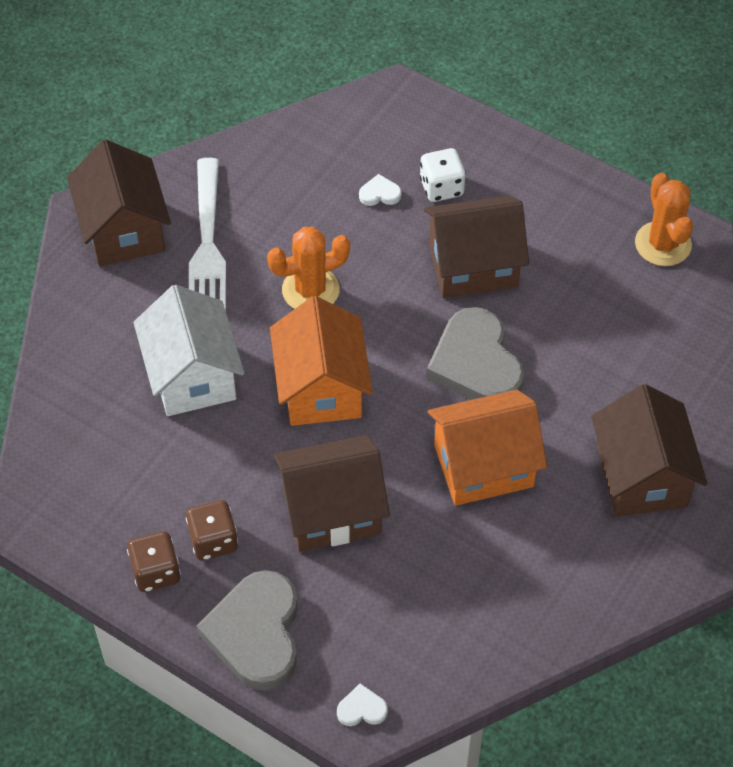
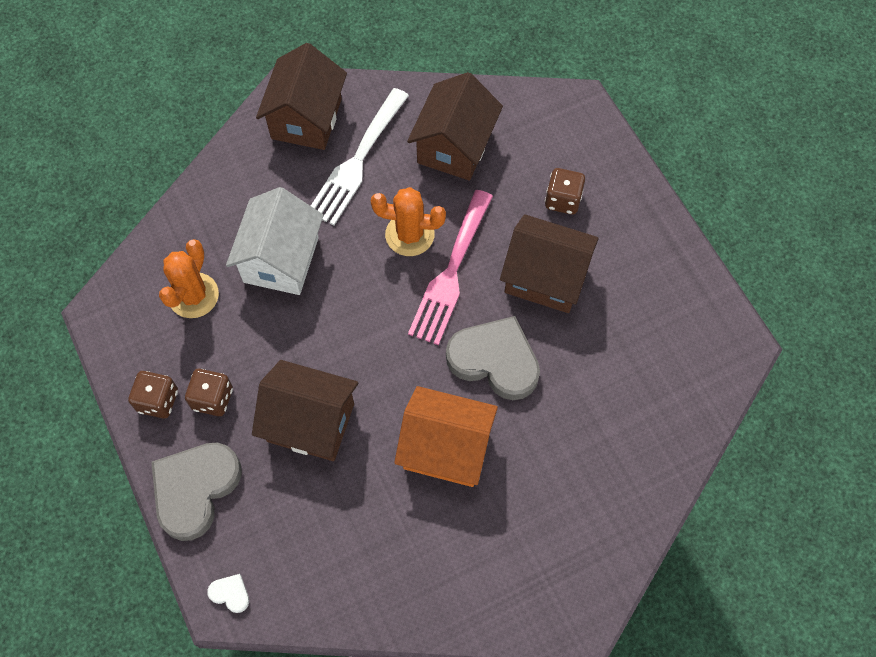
camera: 30 degrees right, 10 degrees up
(321, 388) = (366, 319): orange house -> none
(377, 305) = (451, 273): none -> pink fork
(379, 194) = (512, 182): white heart -> none
(441, 187) = (563, 200): white dice -> brown dice
(476, 363) = (495, 360): grey heart -> grey heart turned 105 degrees clockwise
(641, 476) = (562, 525): brown house -> brown house (454, 146)
(663, 244) = (709, 336): orange cactus -> orange cactus (193, 295)

